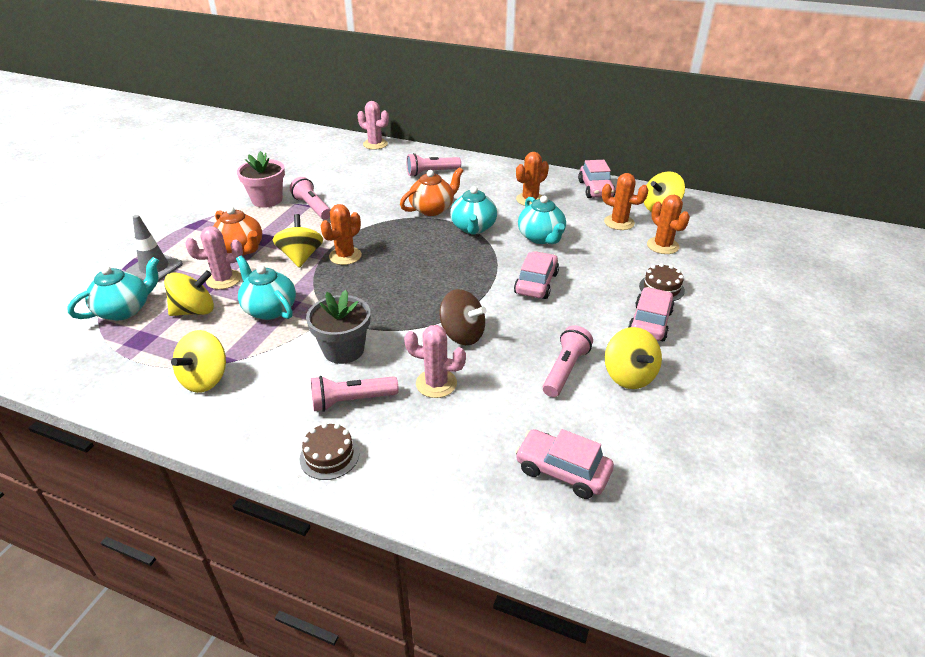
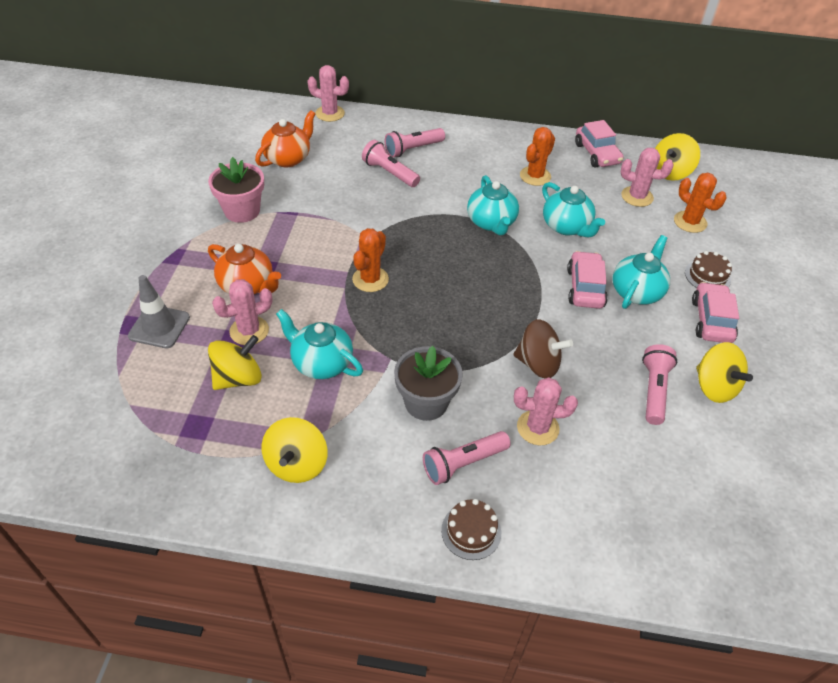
camera: 15 degrees left, 10 degrees up
(125, 310) = (156, 389): turquoise teapot -> turquoise teapot (636, 291)
(301, 257) = (321, 287): yellow spinning top -> none
(312, 207) = (301, 215): pink flashlight -> pink flashlight (390, 173)
(432, 209) = (436, 202): orange teapot -> orange teapot (288, 158)
(562, 471) = (694, 505): pink car -> none
(619, 222) = (637, 196): orange cactus -> pink cactus

